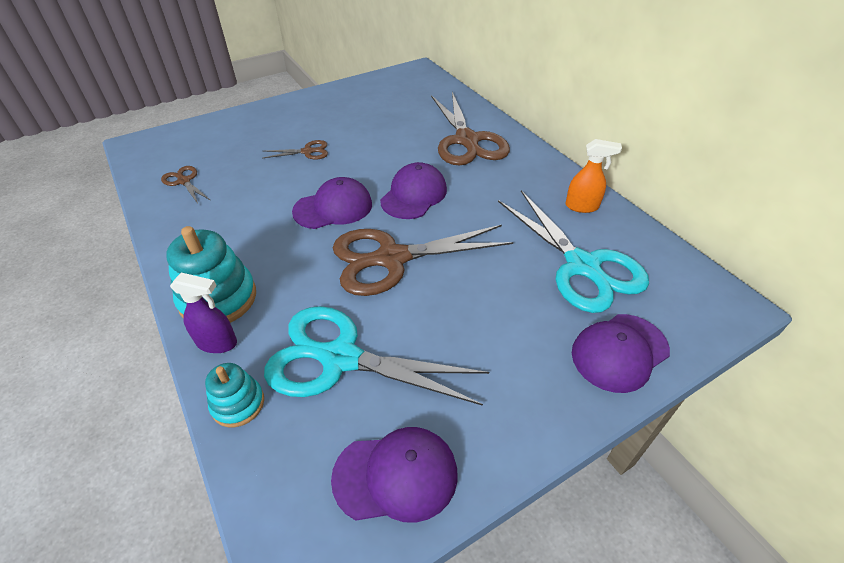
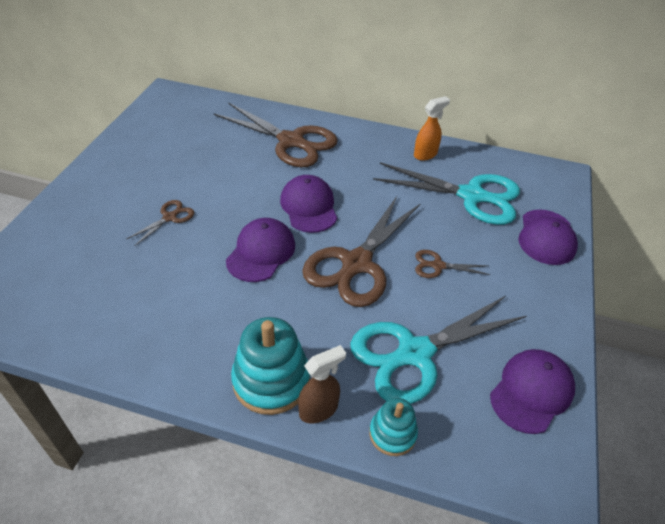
camera: 45 degrees left, 0 degrees up
(184, 181) = (83, 311): brown scissors -> brown scissors (438, 266)
(217, 343) = (319, 409): purple spray bottle -> brown spray bottle

